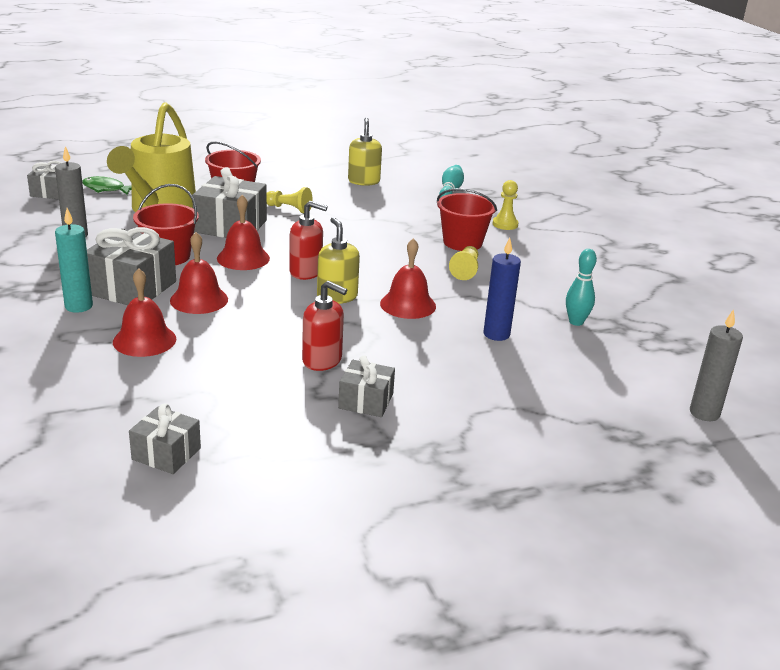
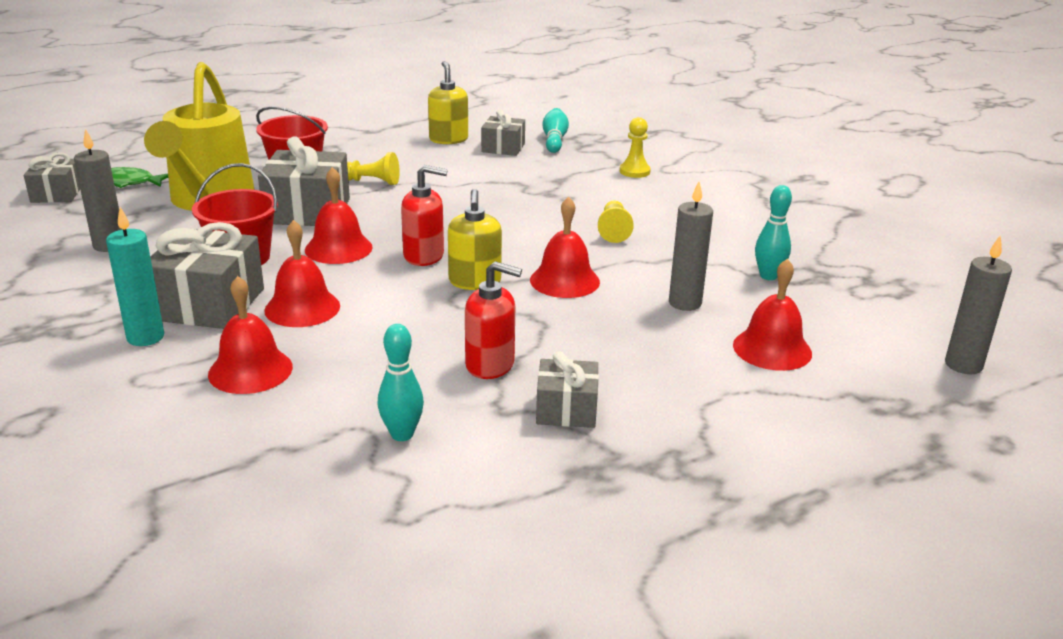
camera: 10 degrees left, 0 degrees up
(166, 454) = (337, 521): grey gift -> grey gift (503, 148)
(236, 401) = (402, 434): none -> turquoise bowling pin
(337, 296) = (475, 282): yellow soap dispenser -> yellow soap dispenser turned 150 degrees counterclockwise
(462, 242) = (595, 198): red bucket -> none
(496, 334) = (685, 303): blue candle -> grey candle
(550, 379) = (772, 349): none -> red bell

